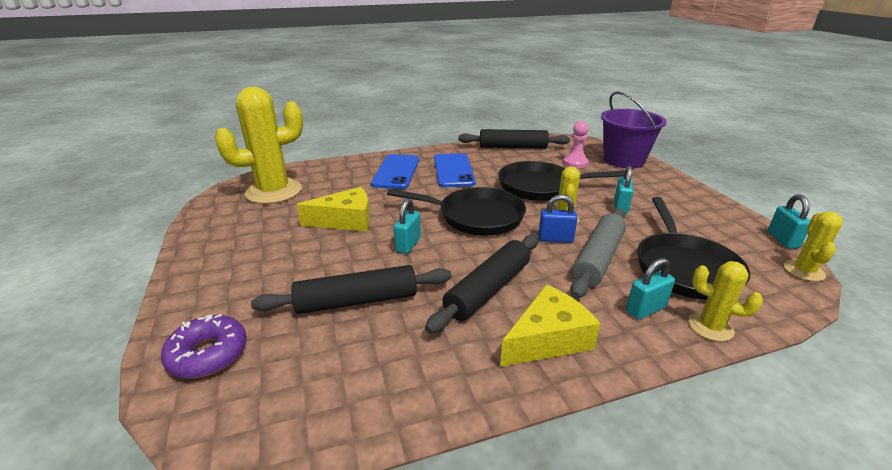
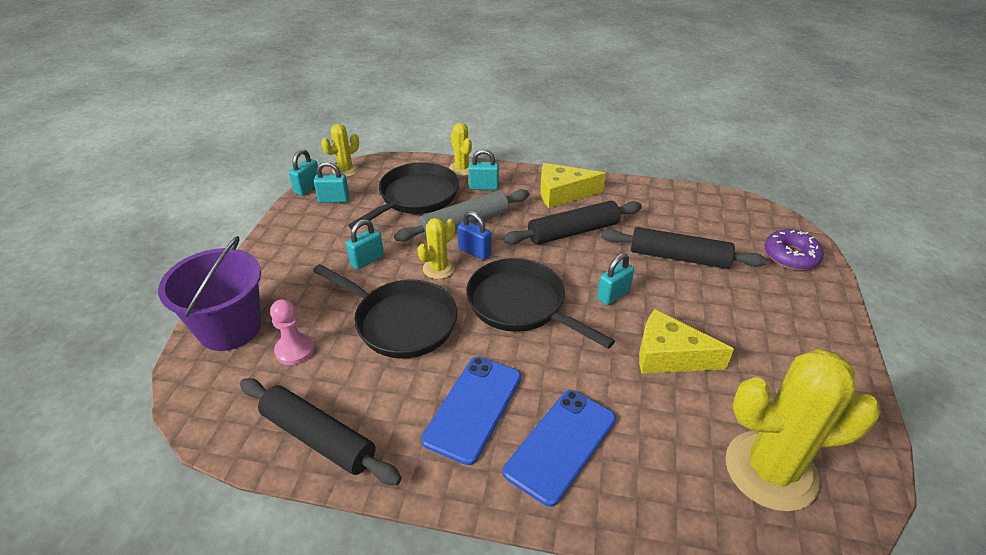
camera: 150 degrees left, 10 degrees up
(739, 238) = (334, 200): none -> turquoise padlock

